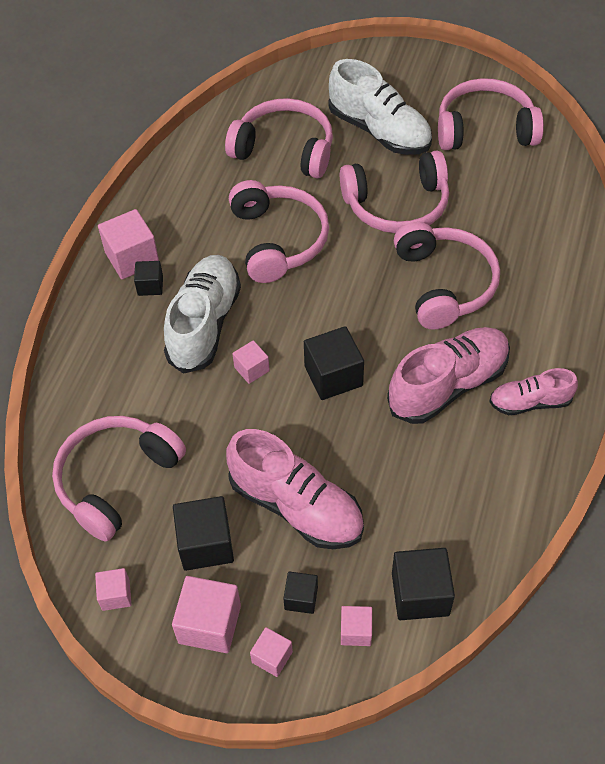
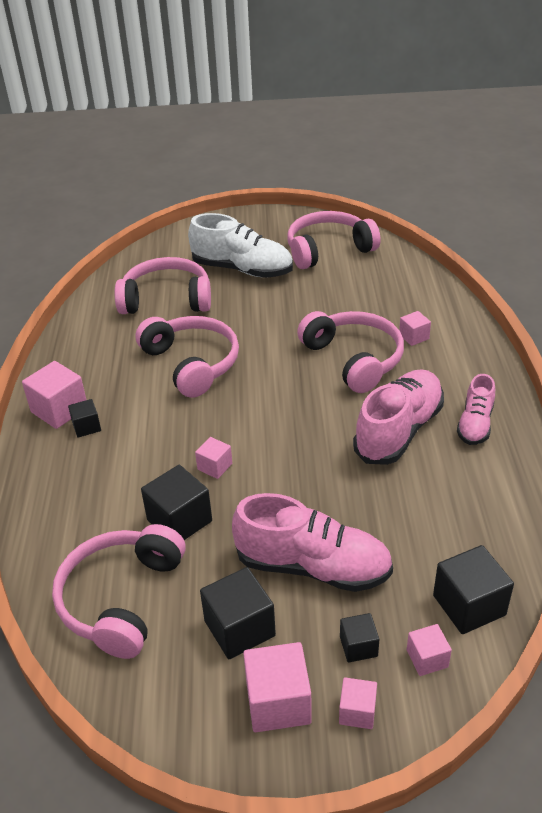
camera: 20 degrees left, 15 degrees down
(116, 595) = (165, 707): pink cube -> pink cube (414, 337)
(204, 324) = (153, 443): white shoe -> none
(333, 376) = (293, 451): black cube -> black cube (179, 520)
(397, 205) = (284, 315): pink headphones -> none
(530, 402) = (475, 424): pink shoe -> pink shoe turned 45 degrees counterclockwise

